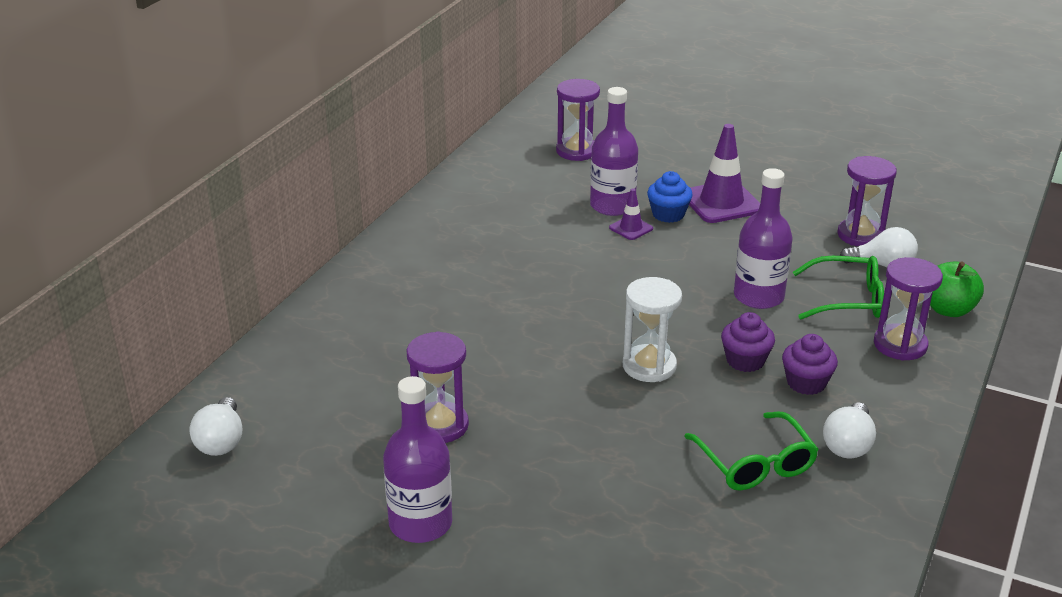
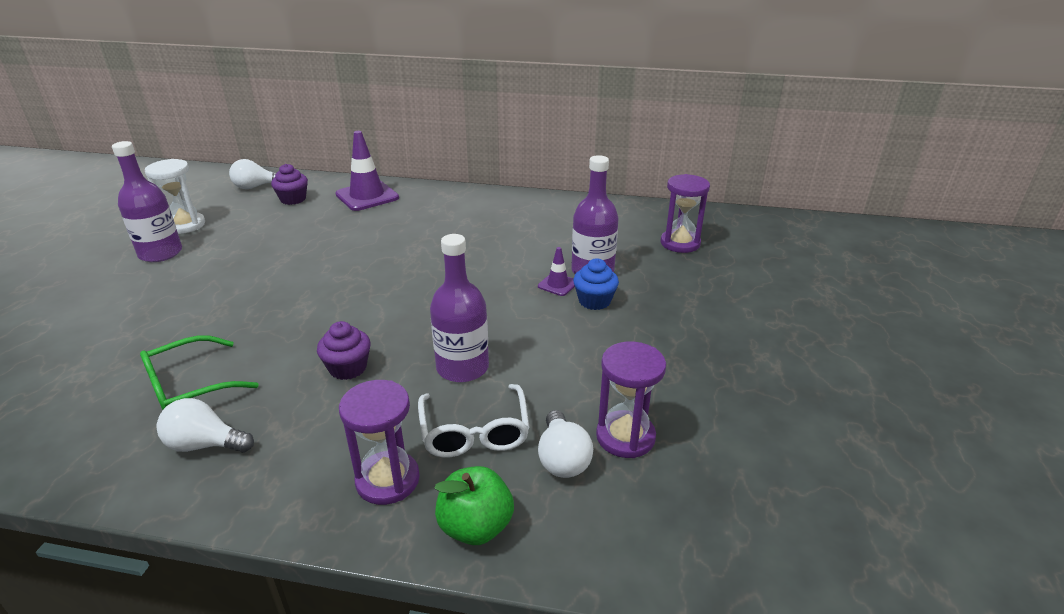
camera: 75 degrees right, 0 degrees up
(440, 425) = (263, 244): purple hourglass -> none
(649, 366) = (336, 317): white hourglass -> white hourglass (185, 225)
(721, 202) = (638, 329): purple traffic cone -> purple traffic cone (367, 196)
(806, 383) = (311, 409): purple cupcake -> purple cupcake (293, 199)
(847, 299) = (474, 432): green glasses -> white glasses

